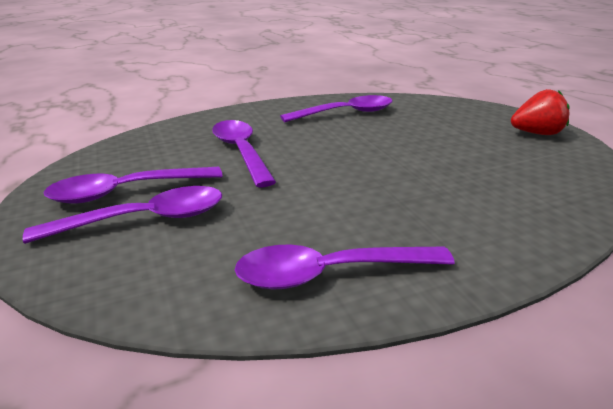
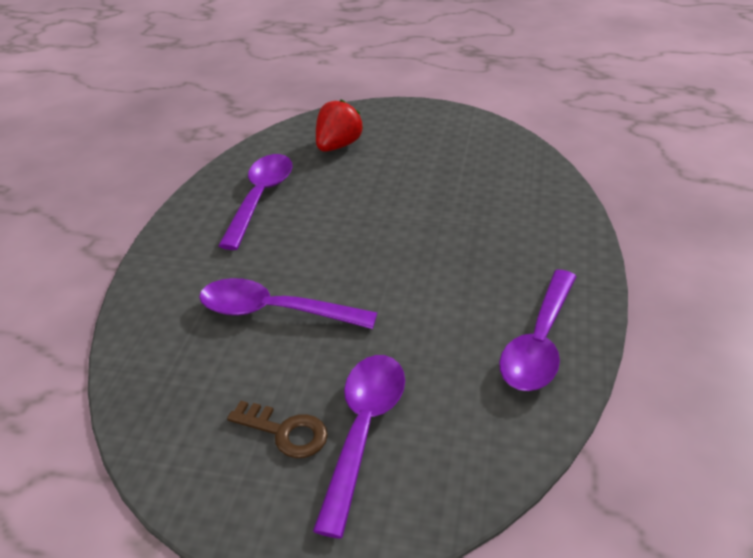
camera: 55 degrees left, 10 degrees up
(126, 192) = (285, 432): purple spoon -> brown key
(536, 133) = (429, 124): red strawberry -> red strawberry (338, 146)

